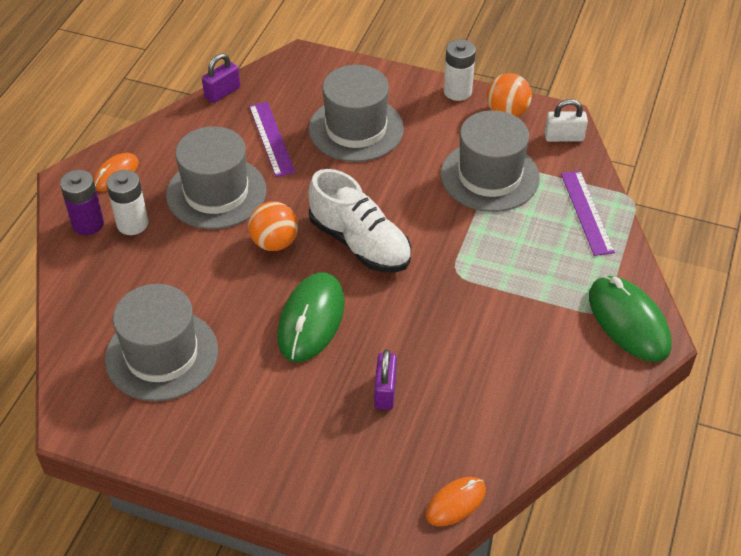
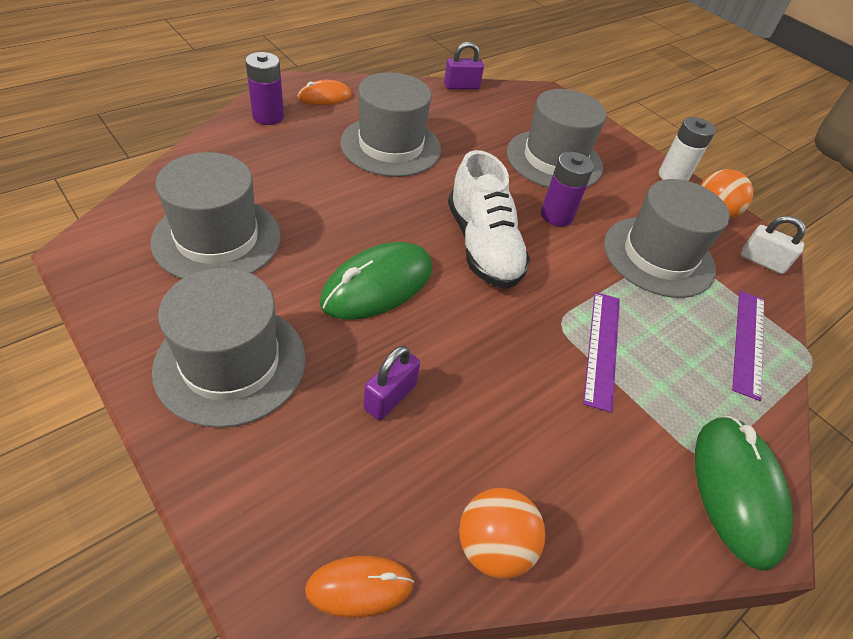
camera: 25 degrees right, 0 degrees up
(132, 224) = (301, 133): white battery -> none
(264, 433) = (231, 363): none -> grey hat
(271, 139) = (473, 132): purple ruler -> purple ruler (602, 348)
(274, 242) = (404, 205): orange ball -> orange ball (493, 546)
(394, 183) = (556, 215): none -> purple battery

